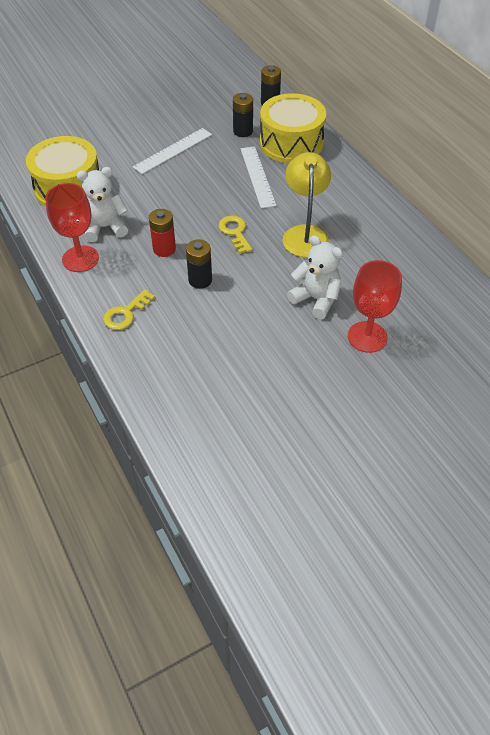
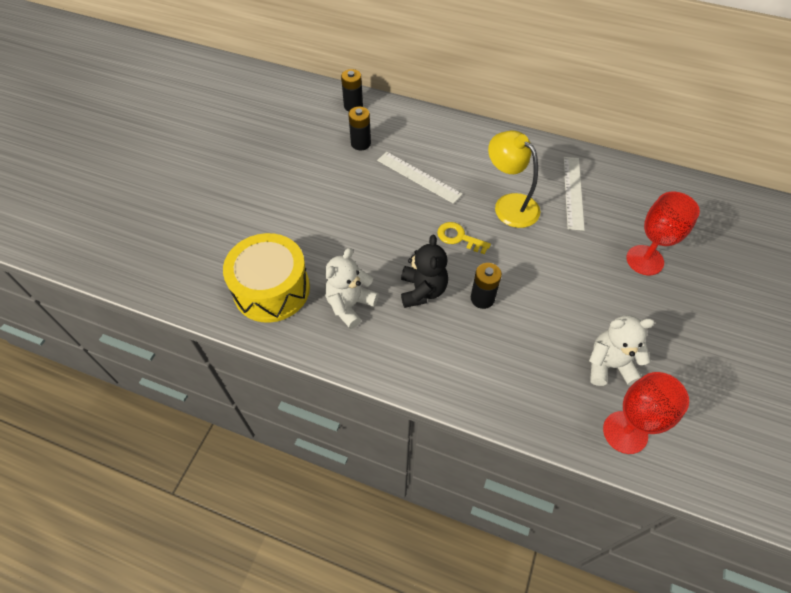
camera: 40 degrees left, 5 degrees up
(80, 259) = (364, 350): red goblet -> red goblet (625, 432)
(126, 313) = (461, 372): yellow key -> none
(164, 249) = (422, 291): red battery -> black teddy bear
(173, 150) = (323, 195): white ruler -> white ruler (573, 192)
(291, 143) = (410, 132): yellow drum -> none
(316, 299) = (579, 254): white teddy bear -> white teddy bear (609, 365)

